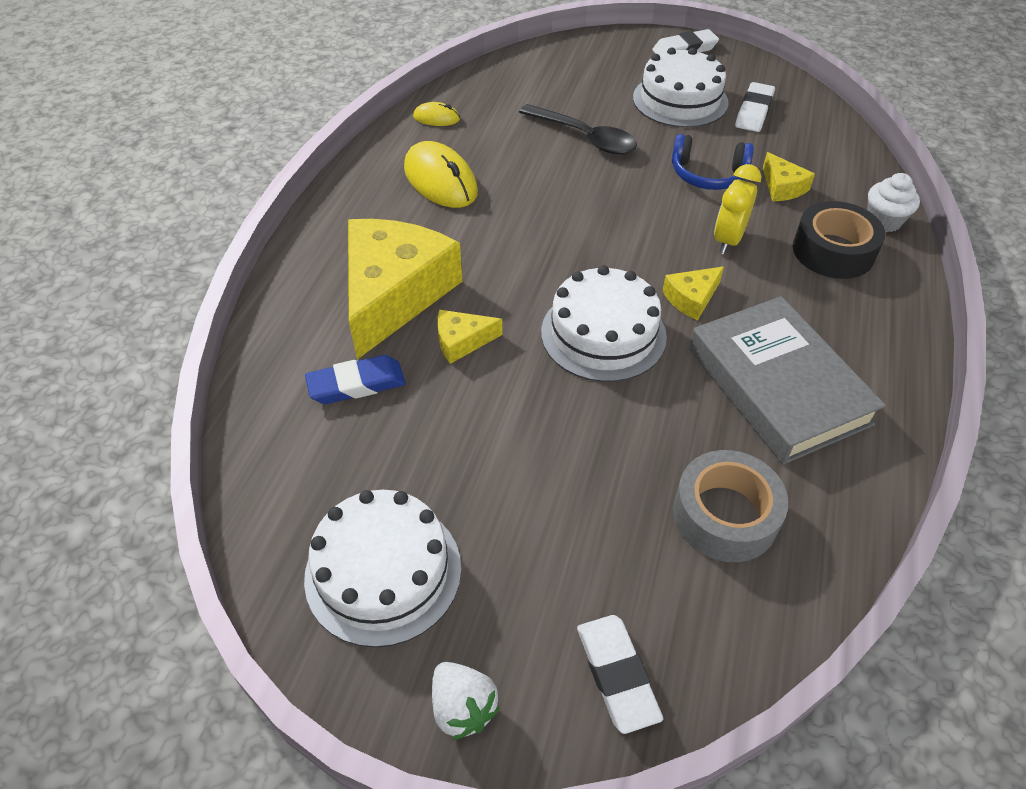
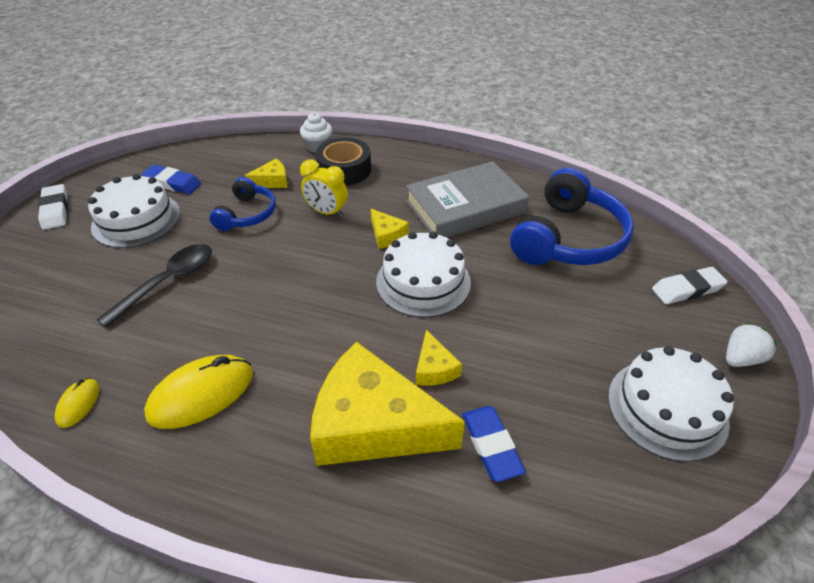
camera: 90 degrees left, 5 degrees down
(725, 515) = (568, 238): grey tape -> blue headphones
(753, 112) = (172, 183): white eraser -> blue eraser

